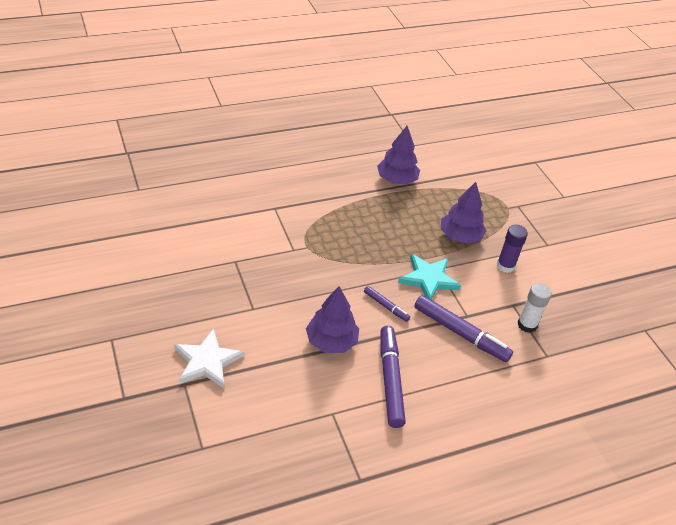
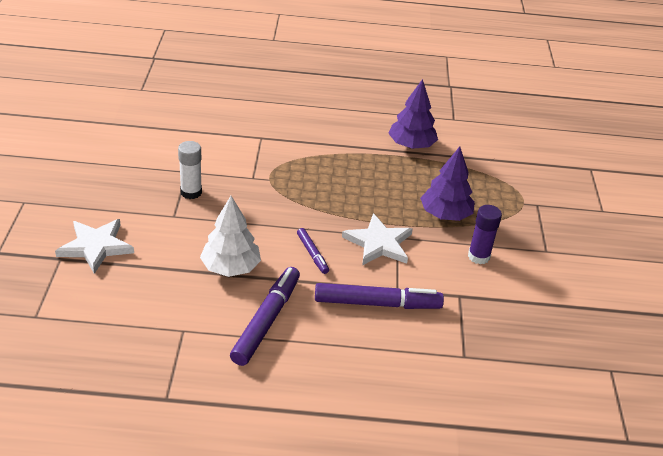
camera: 25 degrees right, 5 degrees down
(331, 341) = (230, 267): purple tree -> white tree
(428, 279) = (379, 243): turquoise star -> white star
(460, 333) = (377, 303): purple marker -> purple marker turned 60 degrees counterclockwise
(527, 325) = (462, 319): white glue stick -> white glue stick (191, 192)

